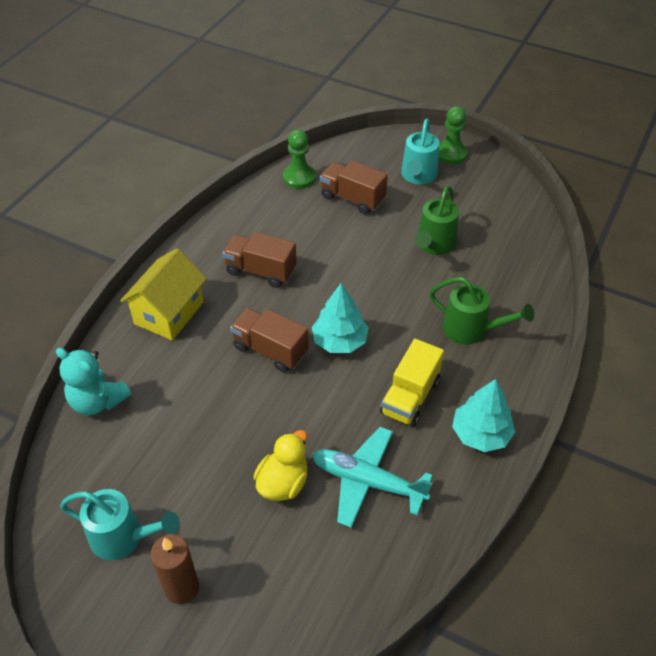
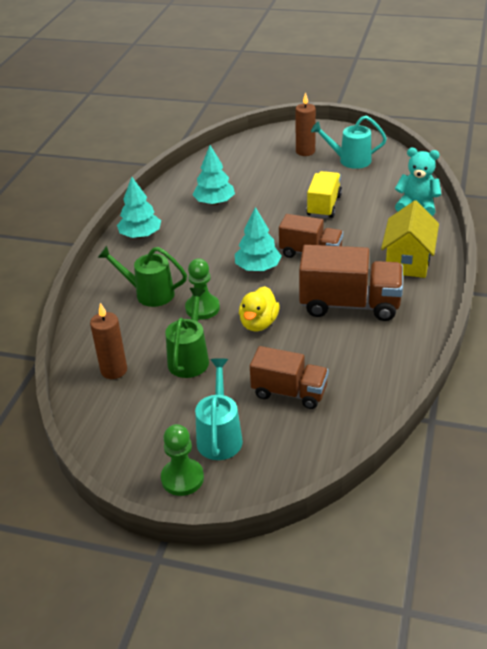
camera: 170 degrees right, 10 degrees down
(260, 271) = (350, 304): brown truck -> brown truck, size x1.53
(283, 483) = (268, 193): yellow duck -> yellow duck (258, 323)
(299, 178) = (361, 406): green pawn -> green pawn (202, 308)
(367, 482) = (214, 202): turquoise plane -> turquoise tree
(410, 397) = (194, 245): yellow truck -> yellow truck (324, 206)
(507, 246) = (114, 370): none -> brown candle

